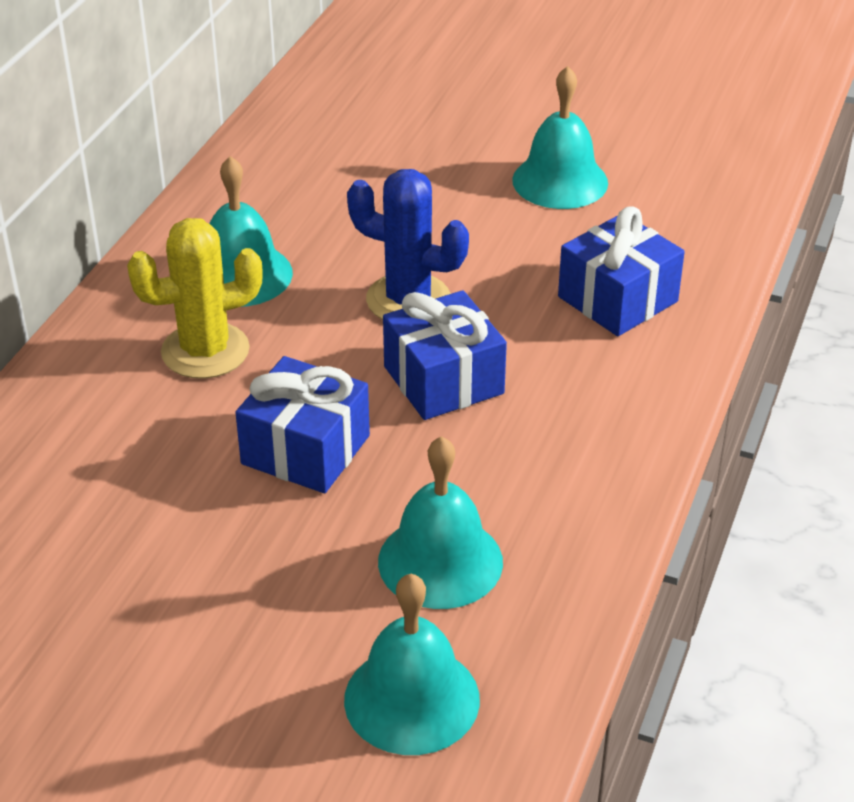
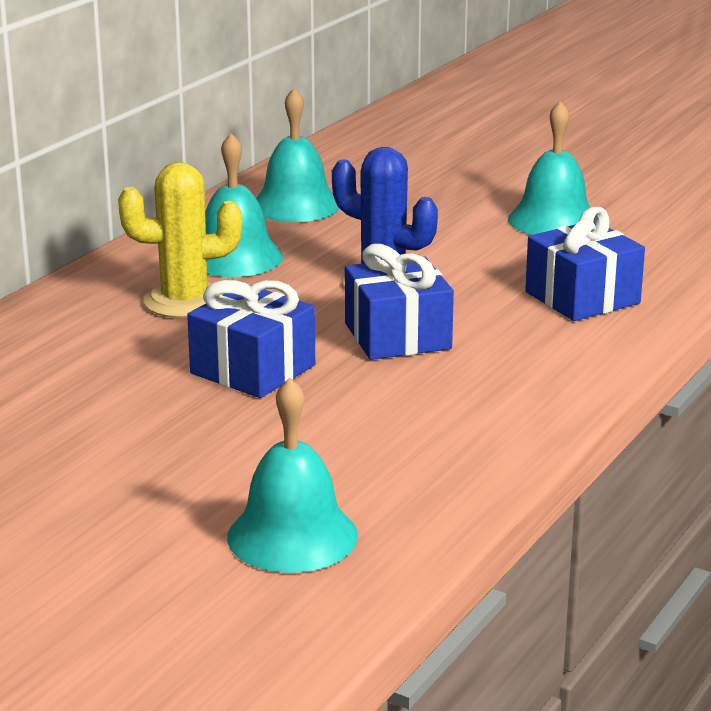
camera: 10 degrees right, 15 degrees down
(440, 561) = (352, 450): turquoise bell -> turquoise bell (296, 205)

